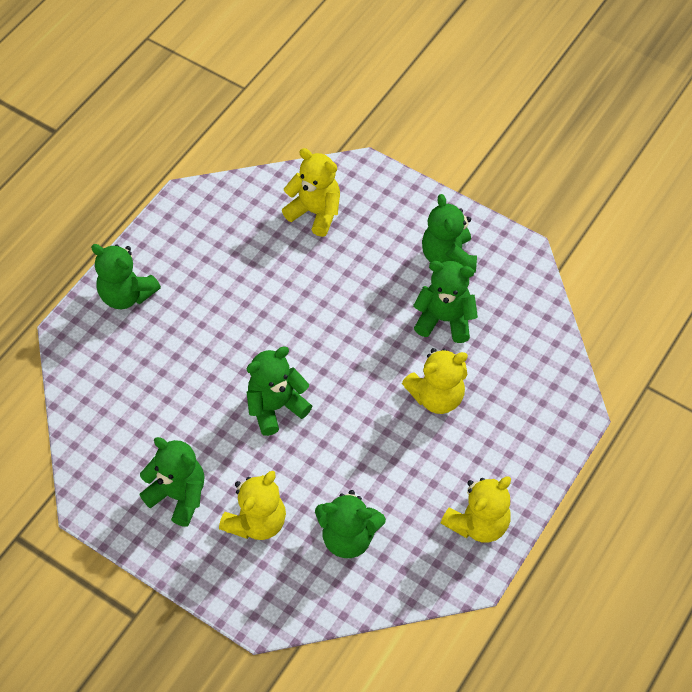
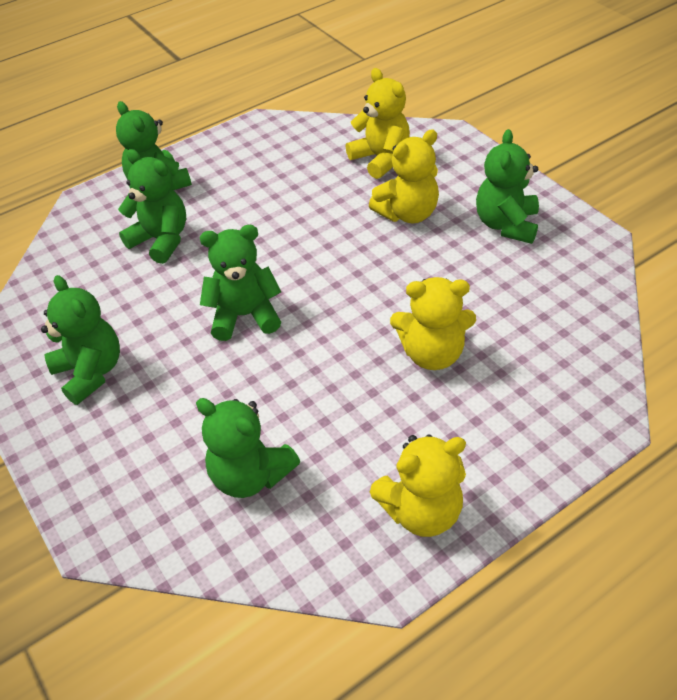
camera: 25 degrees right, 10 degrees down
(256, 521) = (156, 424): yellow teddy bear -> yellow teddy bear (407, 213)
(444, 319) = (476, 280): green teddy bear -> green teddy bear (161, 240)

